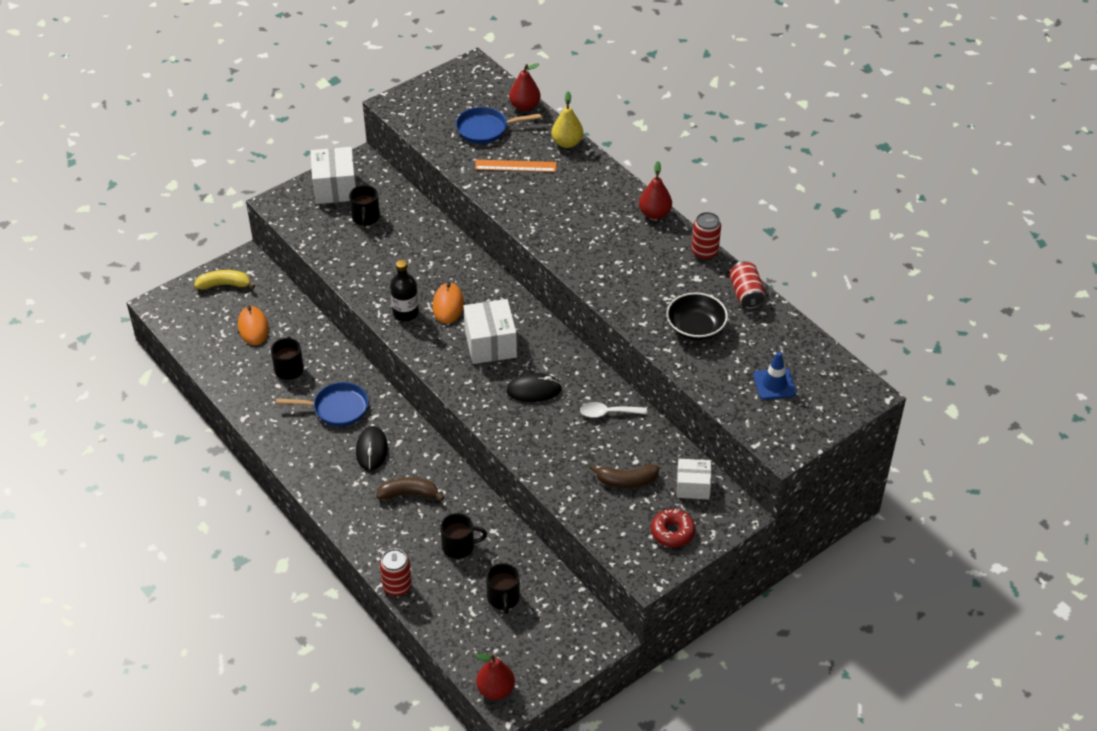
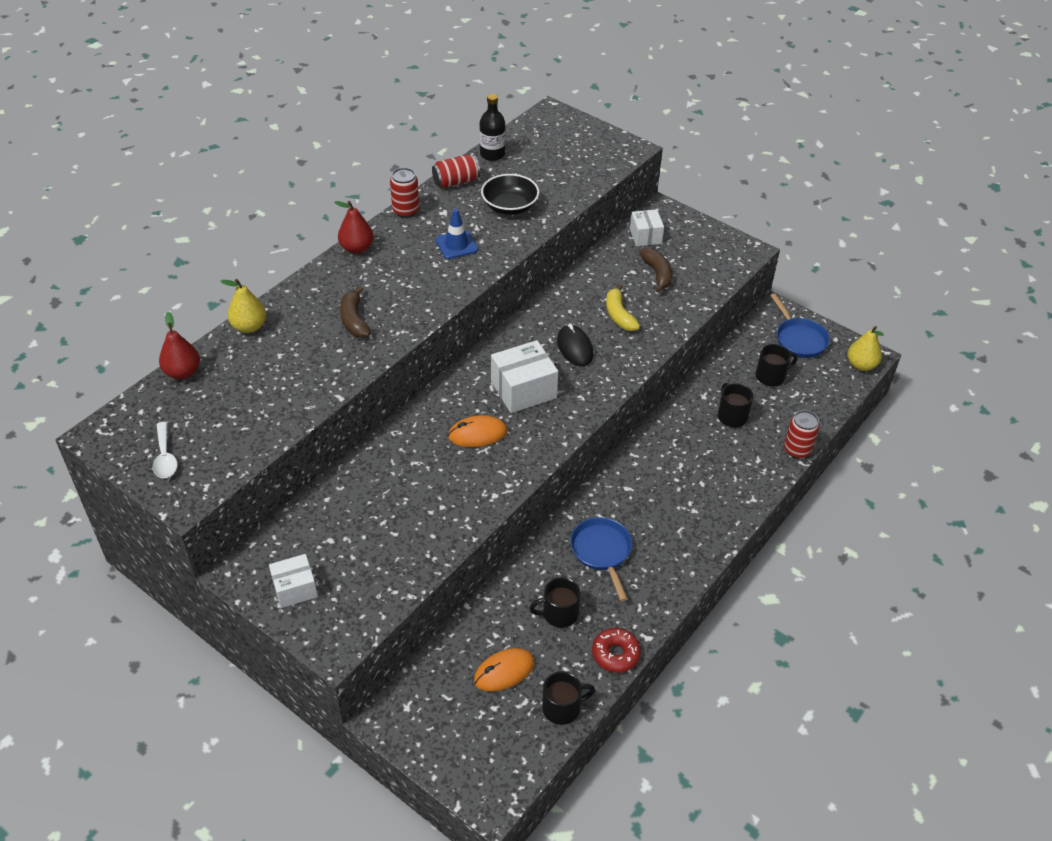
camera: 105 degrees left, 0 degrees up
(224, 285) = (436, 729): yellow banana -> yellow banana (619, 315)
(335, 187) = (295, 588): white box -> white box, size x0.63
(365, 217) = (348, 542): black mug -> black mug (562, 708)
(371, 450) = (647, 507): black mouse -> none
(405, 313) = (500, 467): black bottle -> black bottle (492, 154)
(409, 494) = (689, 465): brown banana -> brown banana (354, 320)
(485, 129) = (231, 399): blue pan -> blue pan (799, 339)
(495, 690) = (861, 365): red pear -> yellow pear
(515, 166) = (297, 362): orange ruler -> none
(608, 413) = (584, 295): white spoon -> white spoon (165, 457)
(672, 532) = (699, 242): red donut -> red donut (615, 654)
(774, 384) = (561, 158): blue traffic cone -> blue traffic cone (456, 245)

